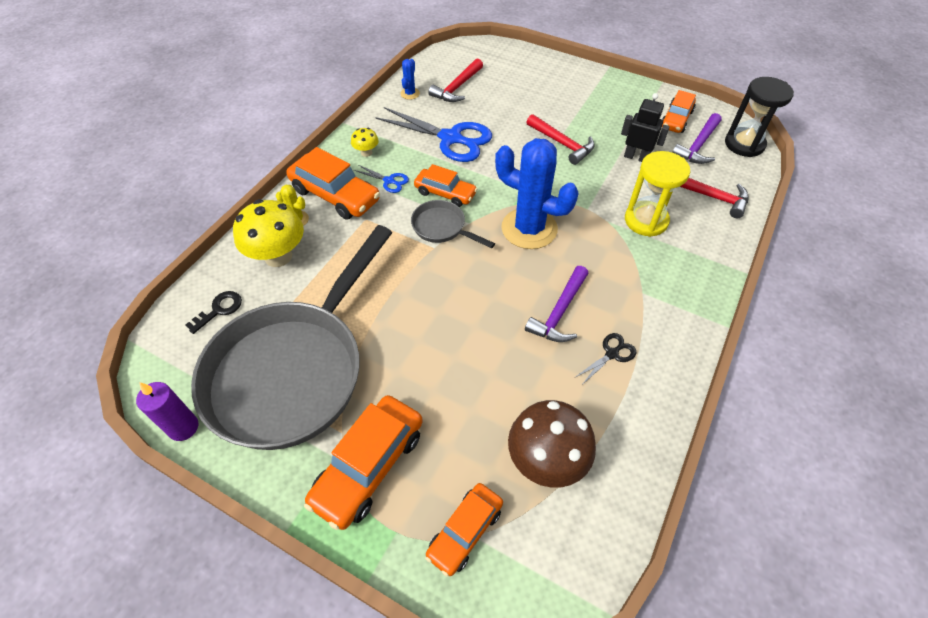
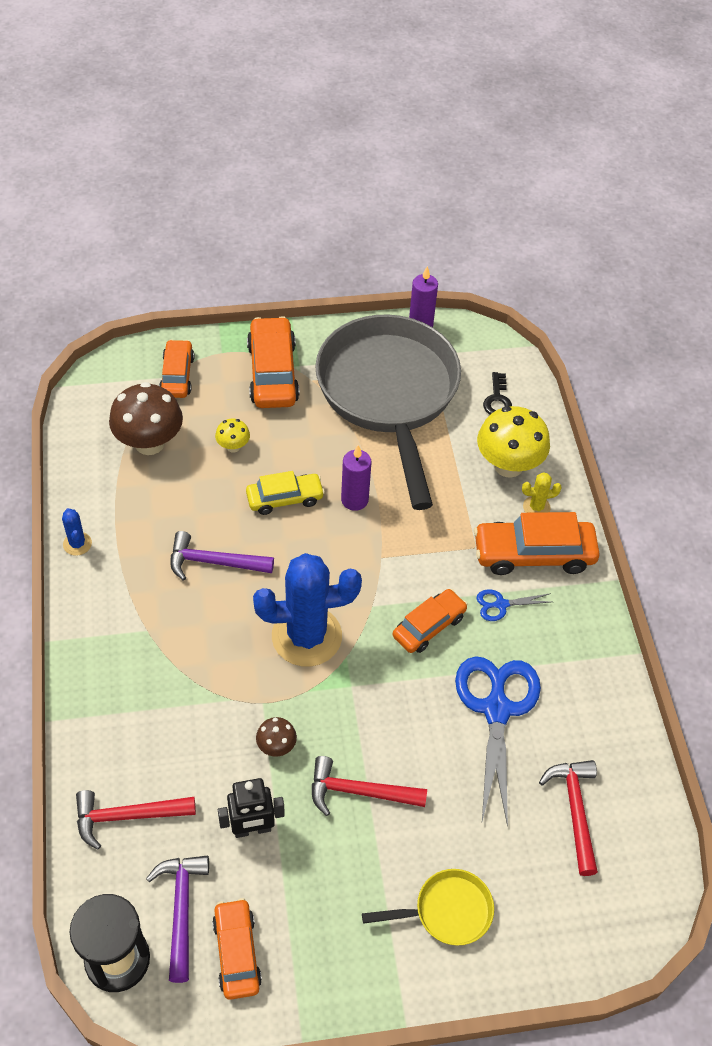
camera: 140 degrees right, 0 degrees up
(366, 152) = (564, 626): yellow mushroom -> yellow mushroom (233, 446)
(410, 93) = (619, 755): blue cactus -> blue cactus (77, 544)
(413, 297) = (354, 500): none -> purple candle
(442, 227) = (393, 583): grey pan -> none
(445, 193) = (429, 626): orange car -> orange car turned 150 degrees clockwise
(450, 138) = (496, 710): blue scissors -> blue scissors turned 105 degrees clockwise
(465, 330) = (285, 498): none -> yellow car
(557, 87) = (447, 911): none -> yellow pan
(559, 312) = (214, 562): purple hammer -> purple hammer turned 75 degrees counterclockwise
(595, 184) = (276, 746): none -> brown mushroom
(611, 354) = (144, 550): black scissors -> none
(646, 220) = (188, 727): yellow hourglass -> none

